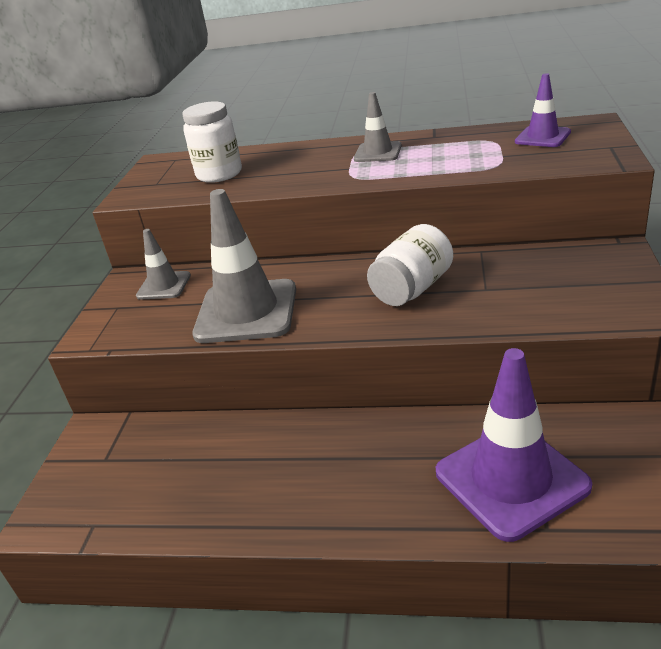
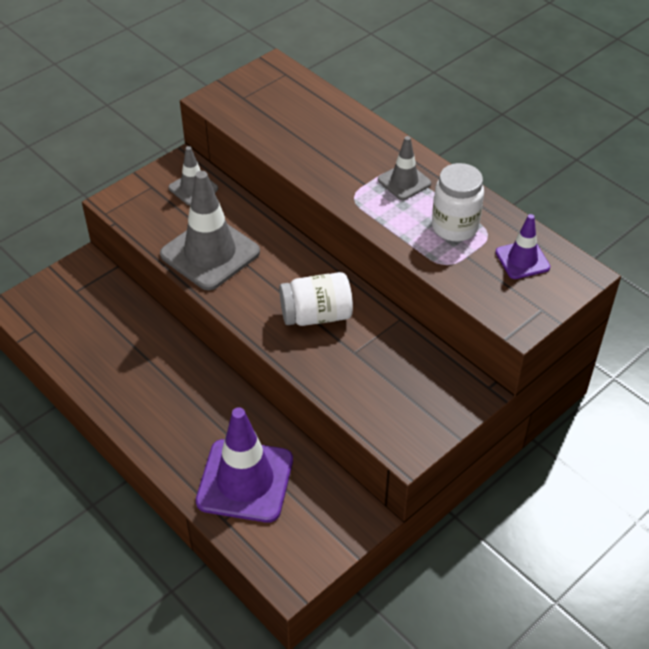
camera: 35 degrees right, 15 degrees up
(219, 174) = (287, 120): white jar -> white jar (455, 227)

